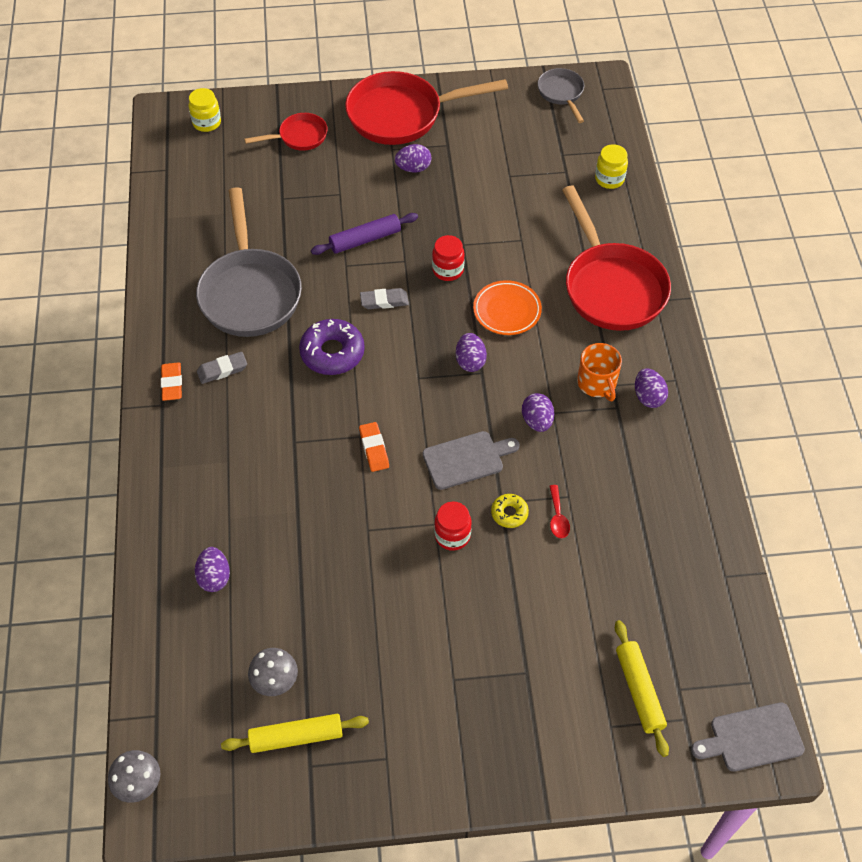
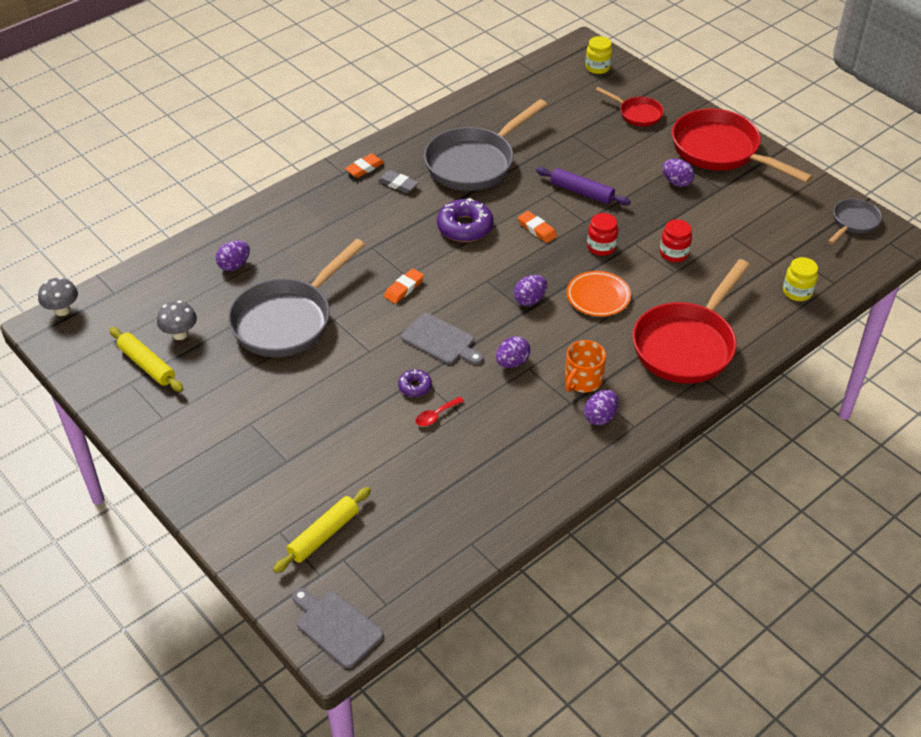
camera: 55 degrees right, 10 degrees down
(336, 571) = (287, 320): none -> grey pan
(384, 301) = (537, 229): grey eraser -> orange eraser
(452, 535) = (368, 365): red jar -> red jar (674, 253)
(509, 513) = (415, 386): yellow donut -> purple donut

